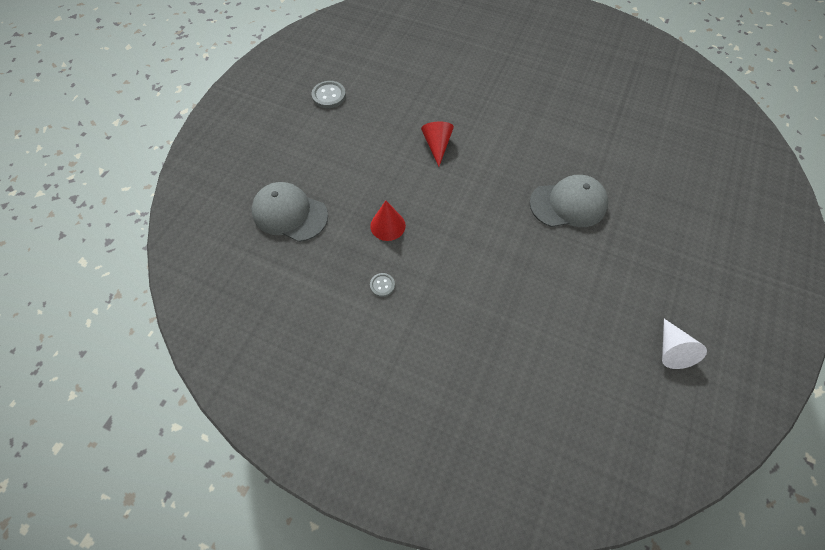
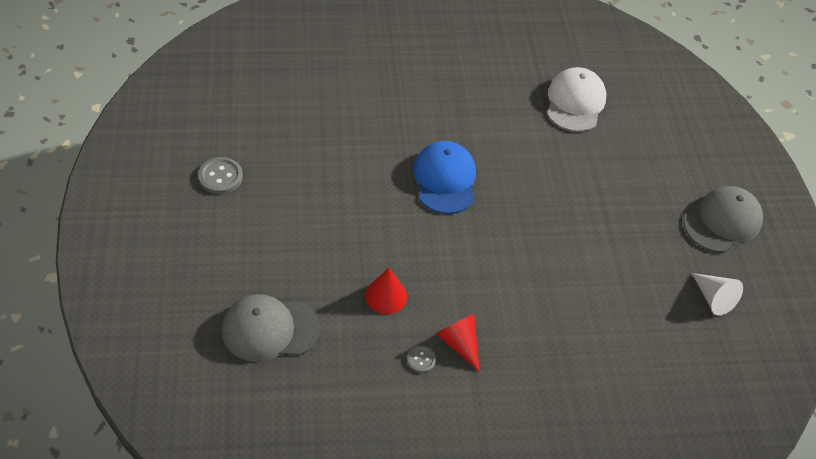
camera: 35 degrees left, 10 degrees down
(437, 145) = (381, 188): red cone -> red cone (459, 343)
(491, 157) = (445, 179): none -> blue cap
(568, 204) = (548, 199): grey cap -> grey cap (722, 221)
(641, 137) = (575, 102): none -> white cap

